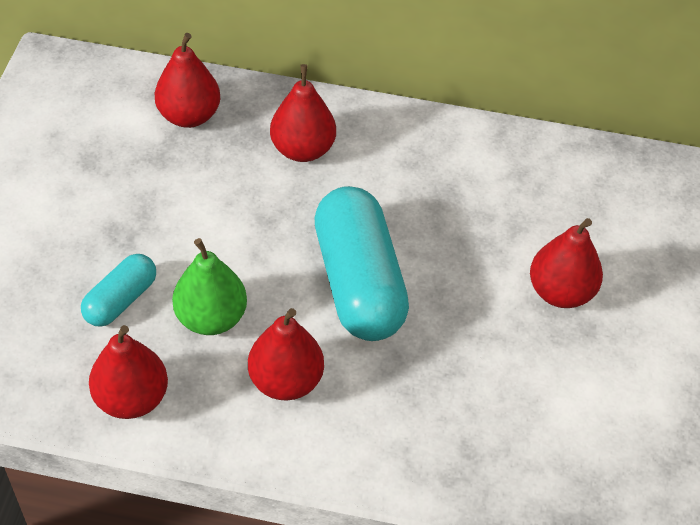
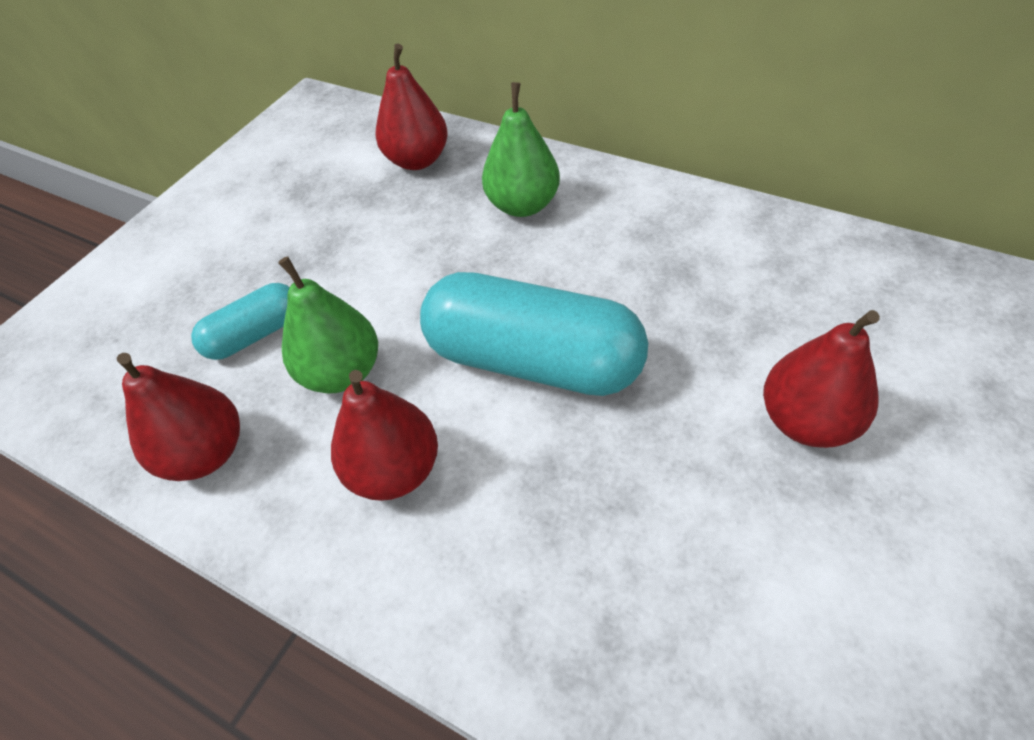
camera: 25 degrees right, 0 degrees up
(303, 149) = (523, 205): red pear -> green pear
(358, 282) = (533, 361): turquoise capsule -> turquoise capsule turned 75 degrees counterclockwise

